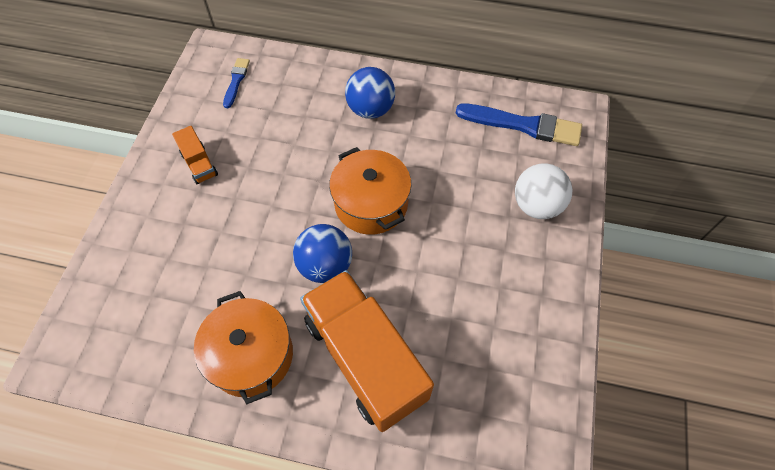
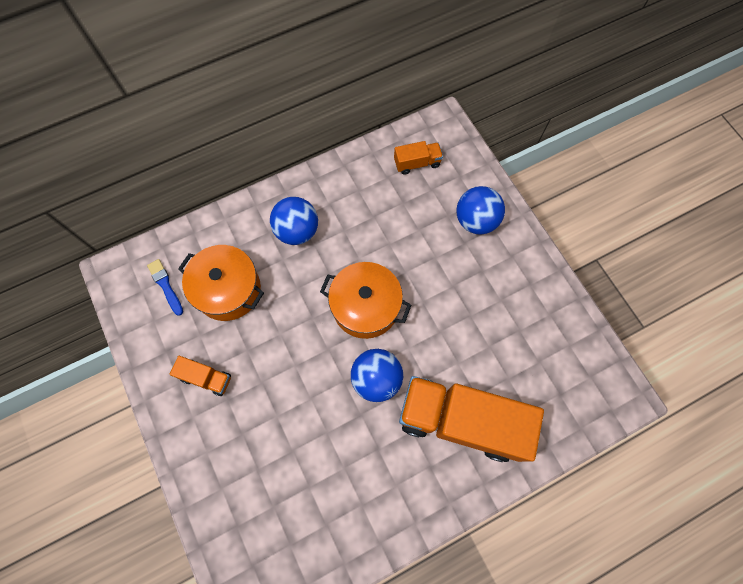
camera: 40 degrees left, 10 degrees up
(251, 355) = (386, 484): orange pot -> orange pot (228, 290)
(523, 125) = (417, 163): blue brush -> orange truck
(536, 205) = (476, 221): white ball -> blue ball

